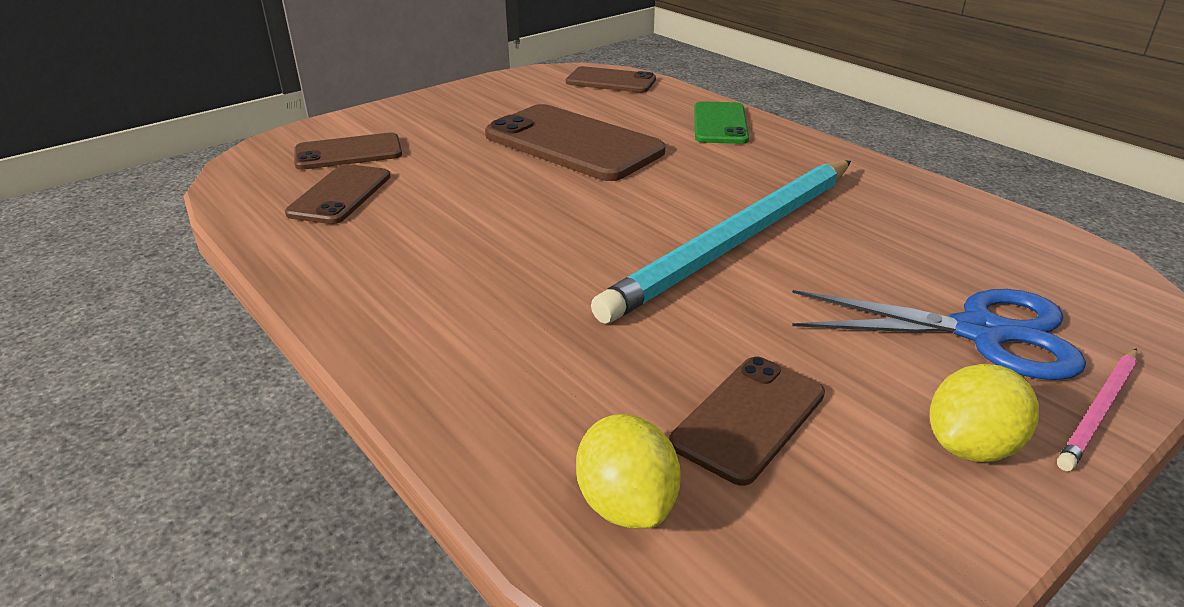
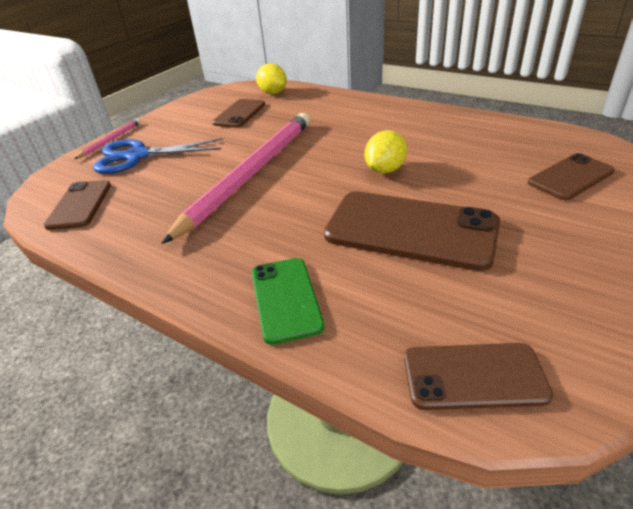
camera: 165 degrees right, 5 degrees up
(340, 195) = (512, 148): brown phone -> brown phone (80, 205)
(738, 240) = (250, 174): turquoise pencil -> pink pencil
(971, 446) = (165, 122): yellow lemon -> yellow lemon (385, 170)

